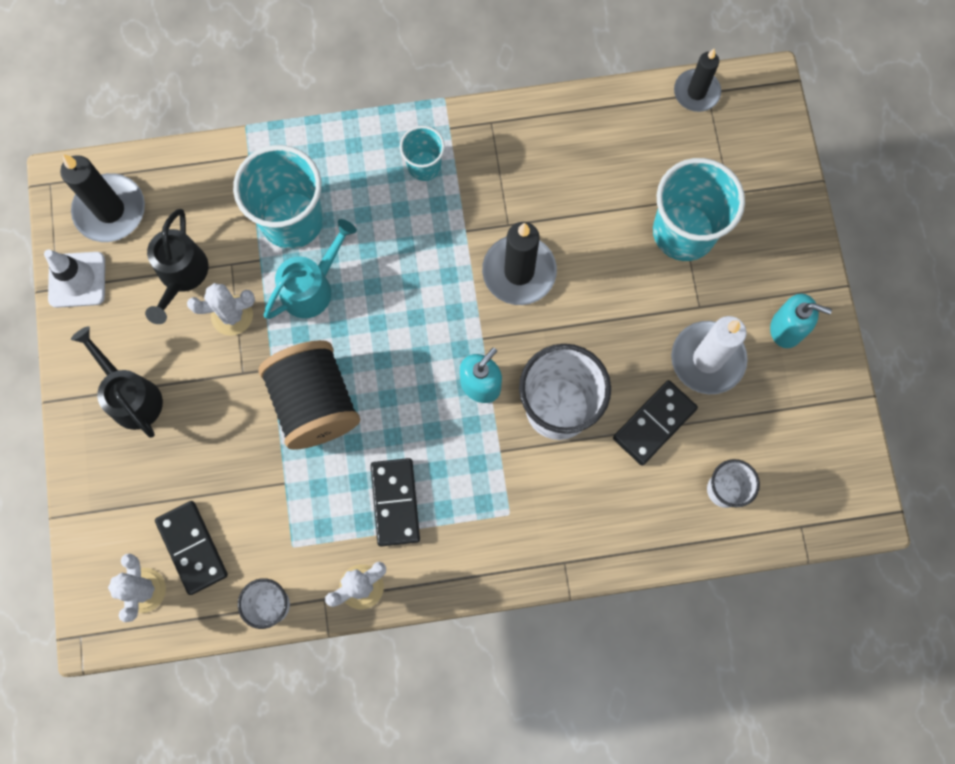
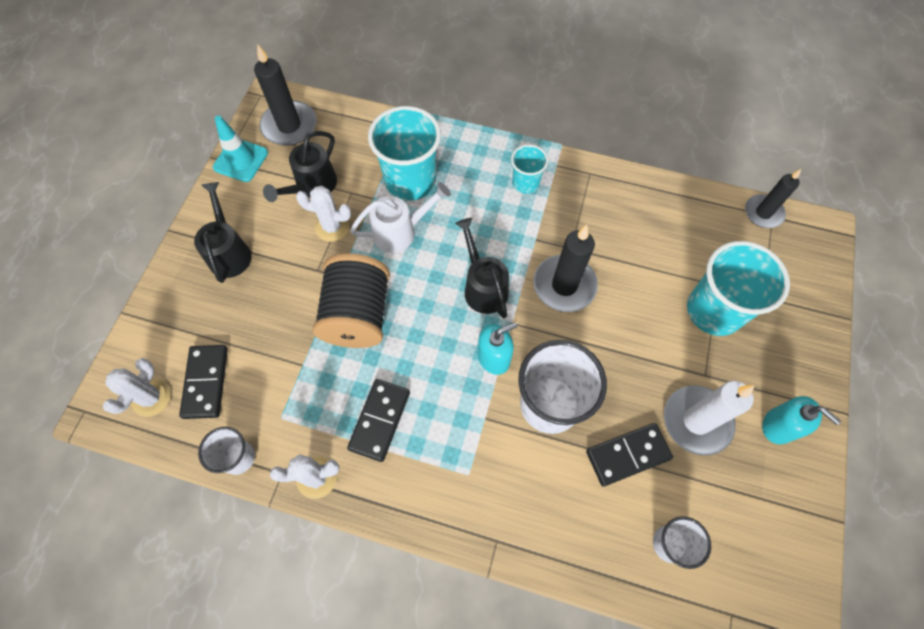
camera: 25 degrees right, 10 degrees down
(77, 280) = (241, 160): white traffic cone -> turquoise traffic cone
(312, 287) = (400, 232): turquoise watering can -> white watering can
(433, 311) = (483, 286): none -> black watering can

